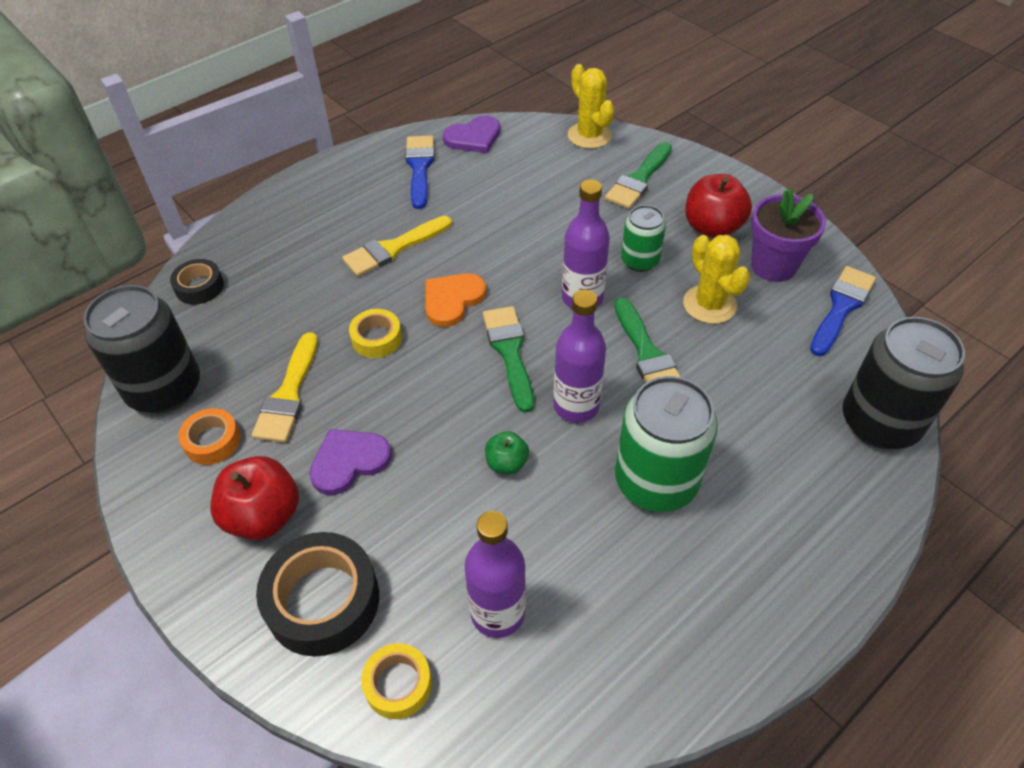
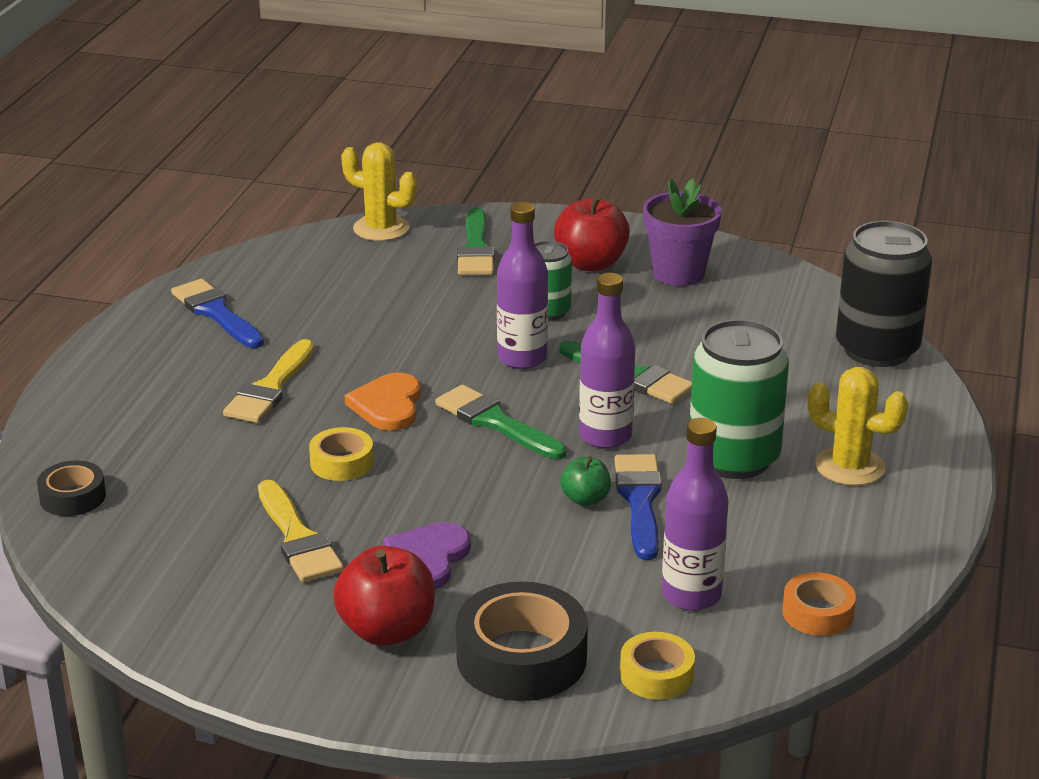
camera: 35 degrees left, 20 degrees down
(164, 389) = (144, 588): black can -> none
(212, 441) = (258, 603): orange tape -> orange tape (817, 613)
(473, 137) = (249, 268): purple heart -> none
(709, 304) = (650, 321): yellow cactus -> yellow cactus (850, 467)
(841, 307) = (769, 283): blue brush -> blue brush (640, 501)

